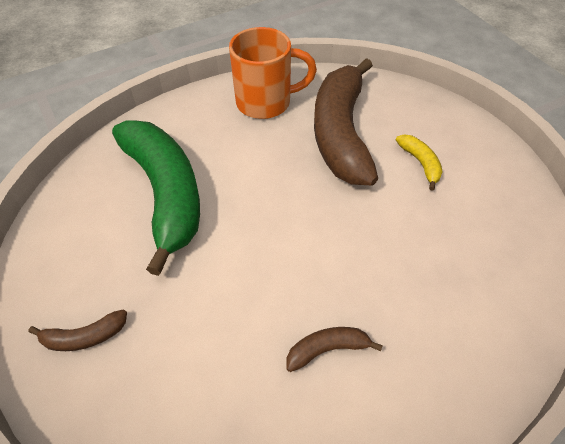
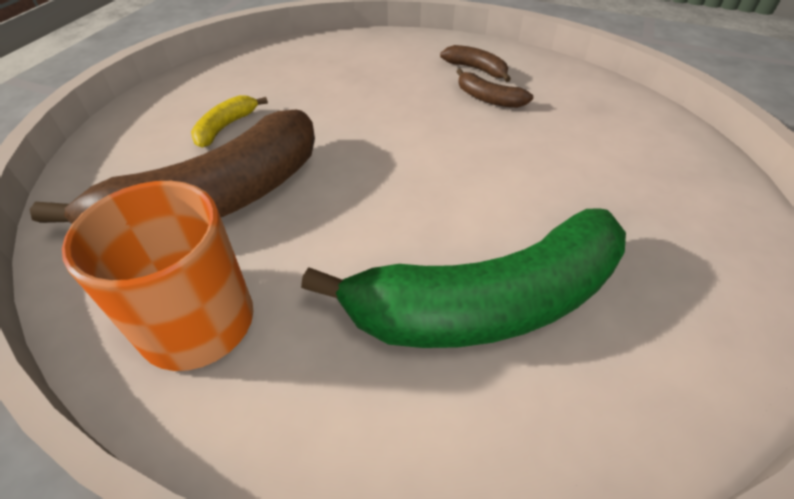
camera: 130 degrees left, 5 degrees down
(84, 337) = (693, 227): brown banana -> brown banana (476, 69)
(165, 193) = (487, 303): green banana -> green banana turned 135 degrees counterclockwise

